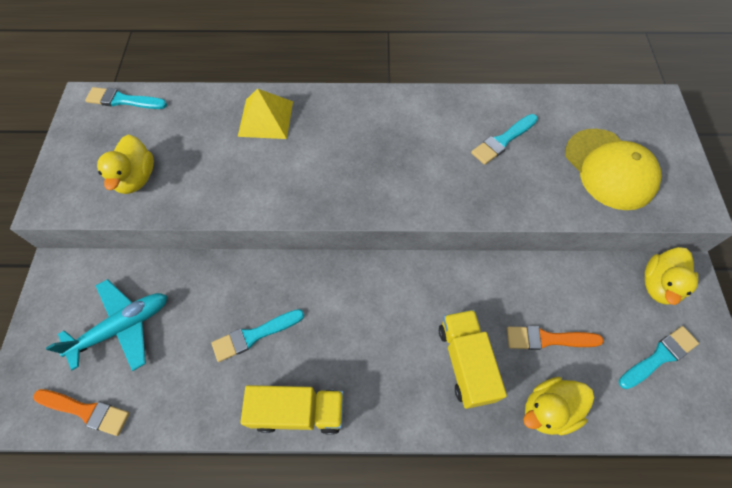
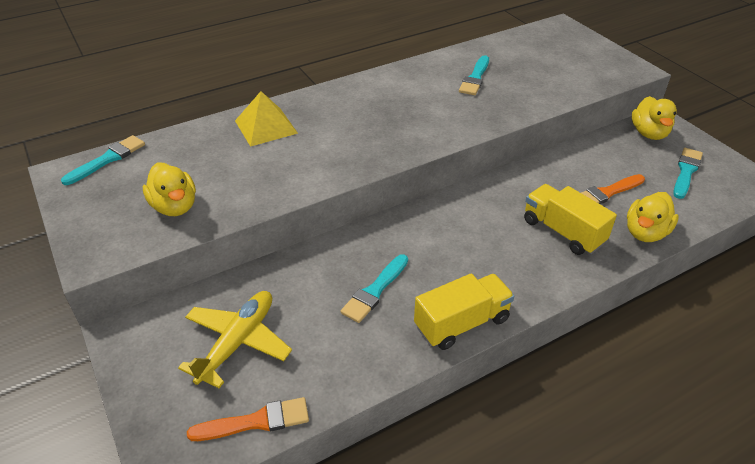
camera: 30 degrees left, 20 degrees down
(123, 100) = (107, 159): turquoise brush -> turquoise brush turned 150 degrees clockwise
(123, 327) = (238, 342): turquoise plane -> yellow plane
(609, 169) = (563, 69): yellow cap -> none

